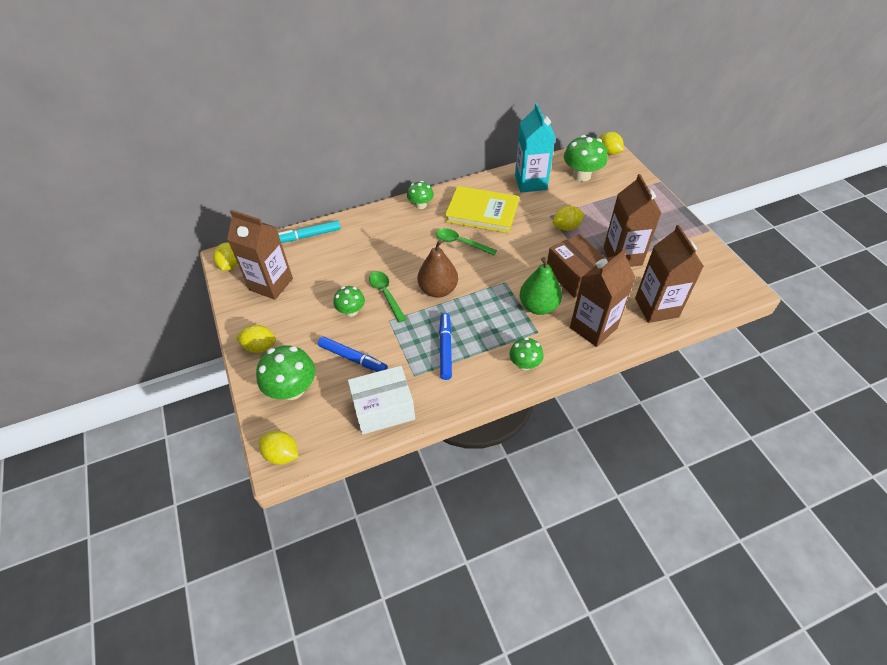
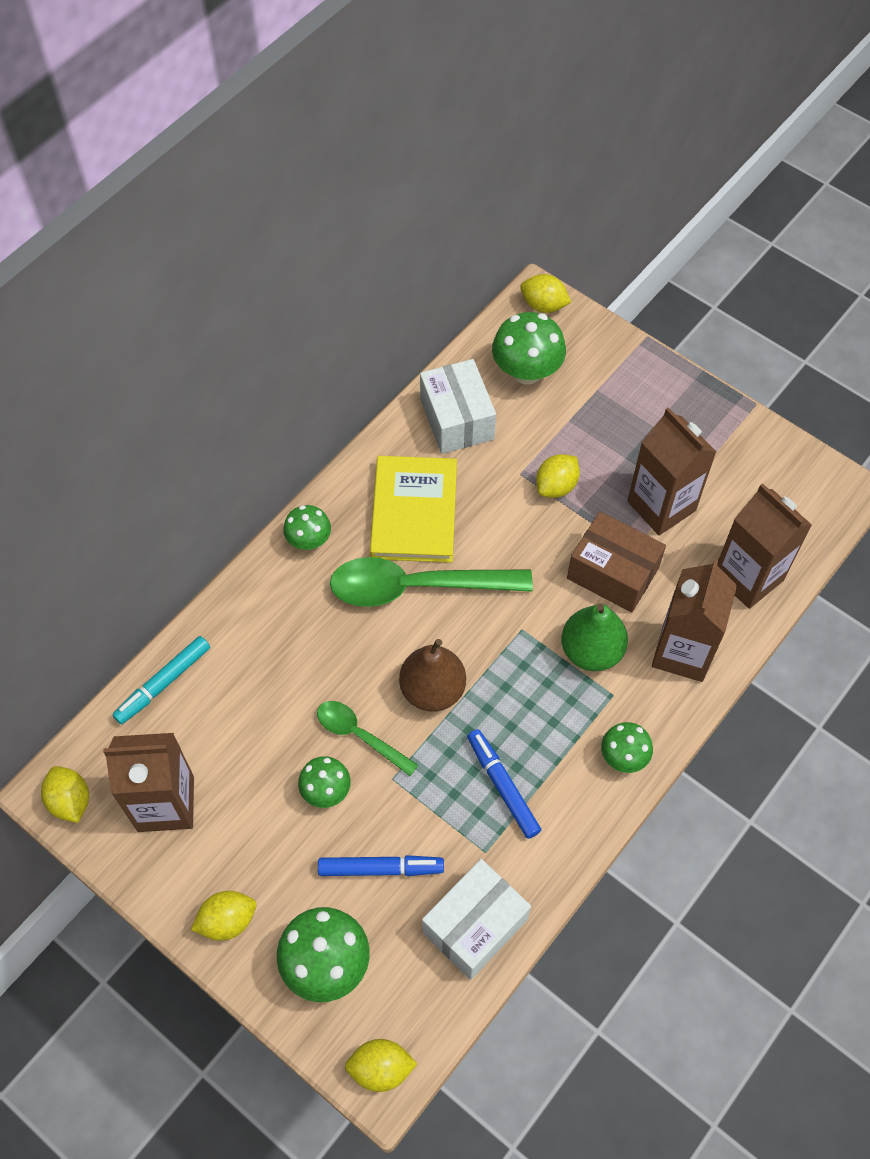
camera: 30 degrees left, 10 degrees up
(461, 243) = (416, 587): green spoon -> green spoon, size x1.82
(482, 212) = (414, 512): yellow book -> yellow book turned 75 degrees counterclockwise
(531, 182) = (457, 419): turquoise carton -> white box

